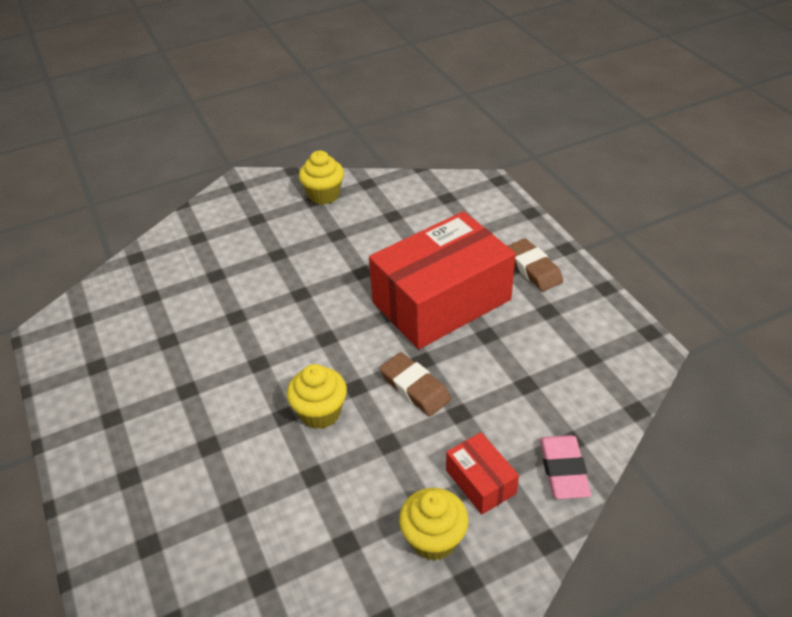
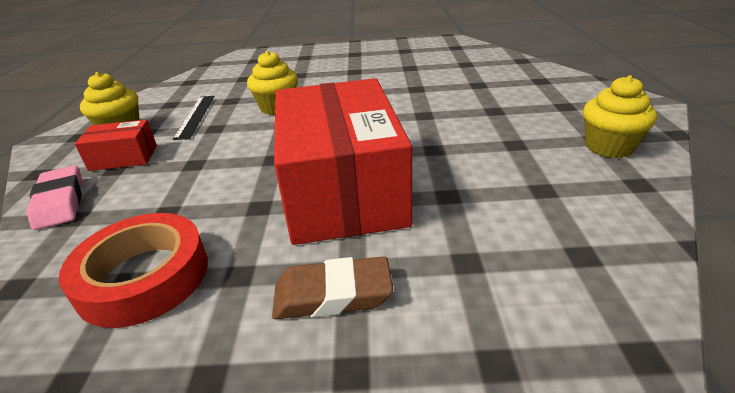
camera: 115 degrees right, 10 degrees down
(368, 483) = (195, 116): none -> black ruler
(415, 388) = (248, 148): brown eraser -> none
(563, 470) = (60, 202): pink eraser -> pink eraser turned 45 degrees clockwise
(580, 351) = (144, 277): none -> red tape

